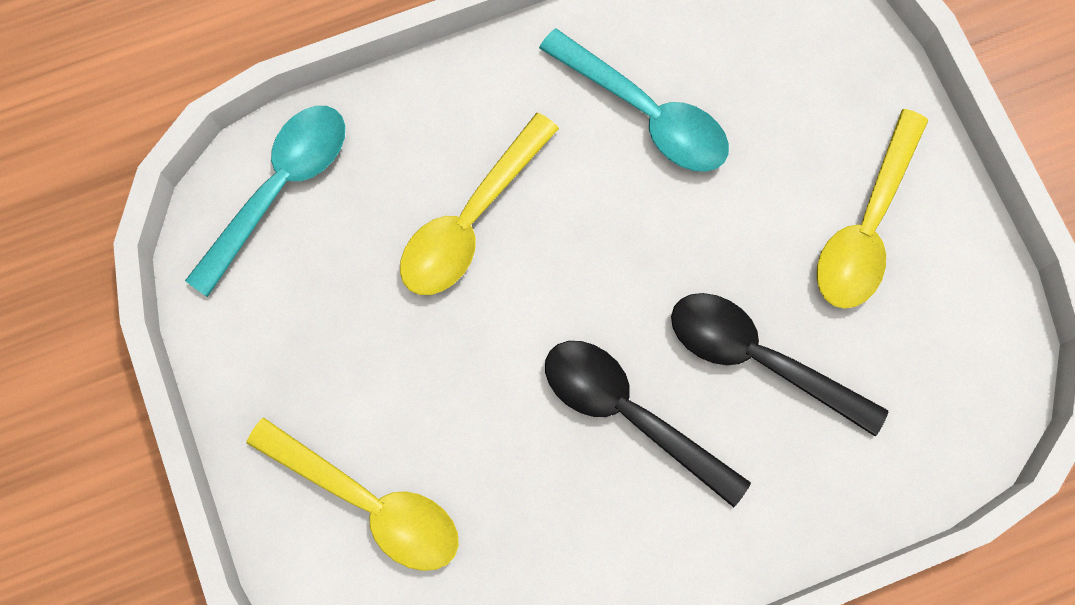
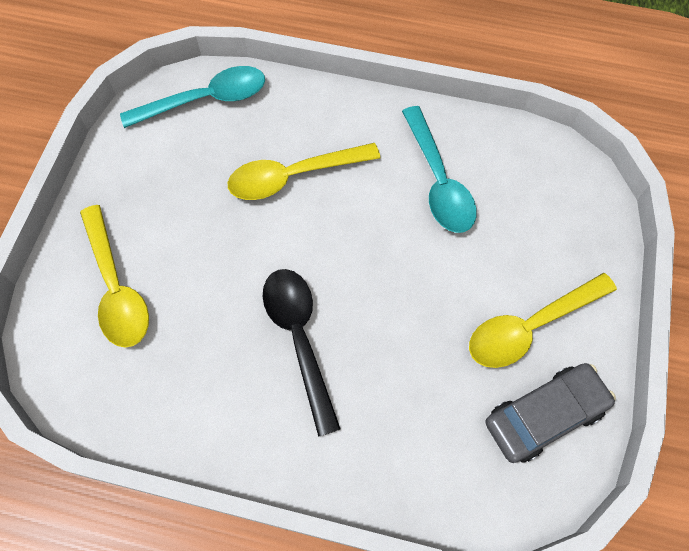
camera: 35 degrees right, 10 degrees down
(760, 359) = (403, 361): black spoon -> none
(945, 317) = (544, 415): none -> grey car

